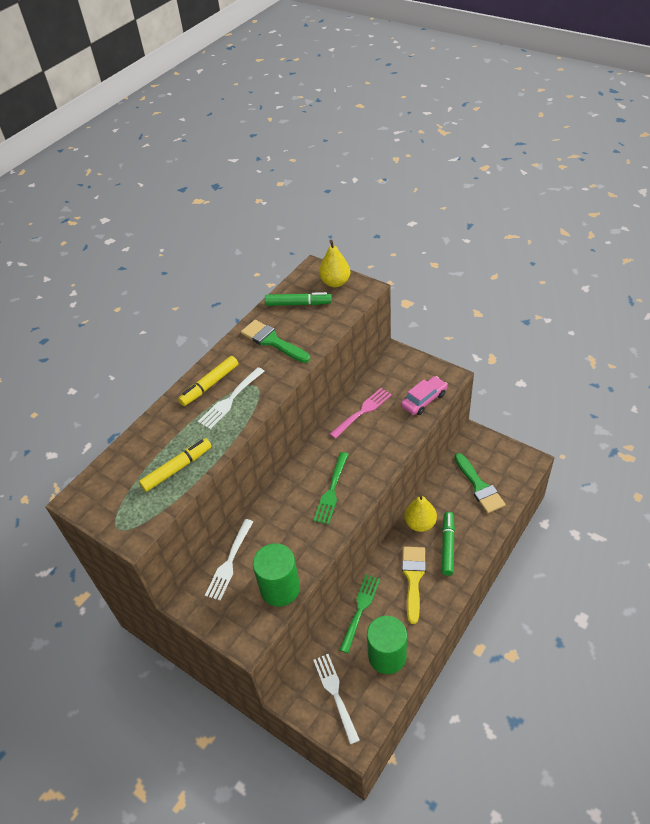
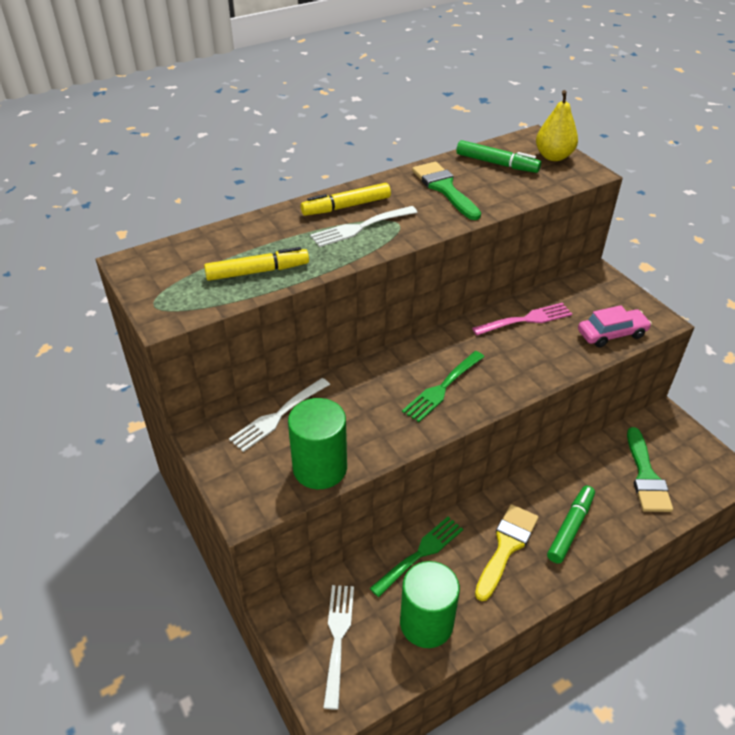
camera: 20 degrees right, 5 degrees down
(420, 523) = (546, 487): yellow pear -> none

